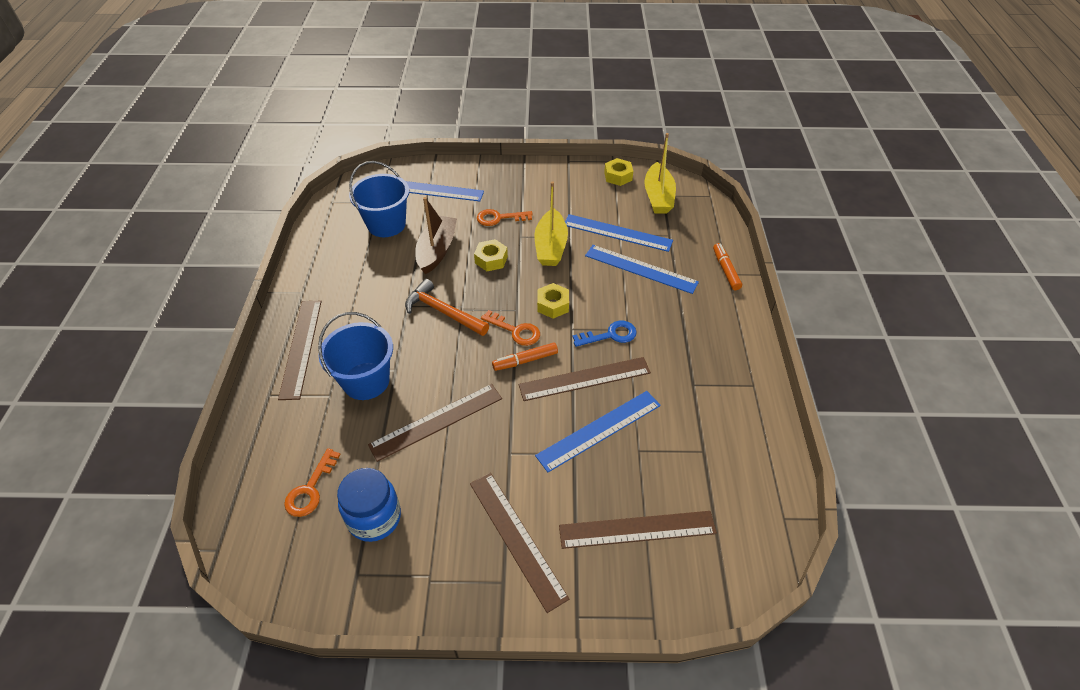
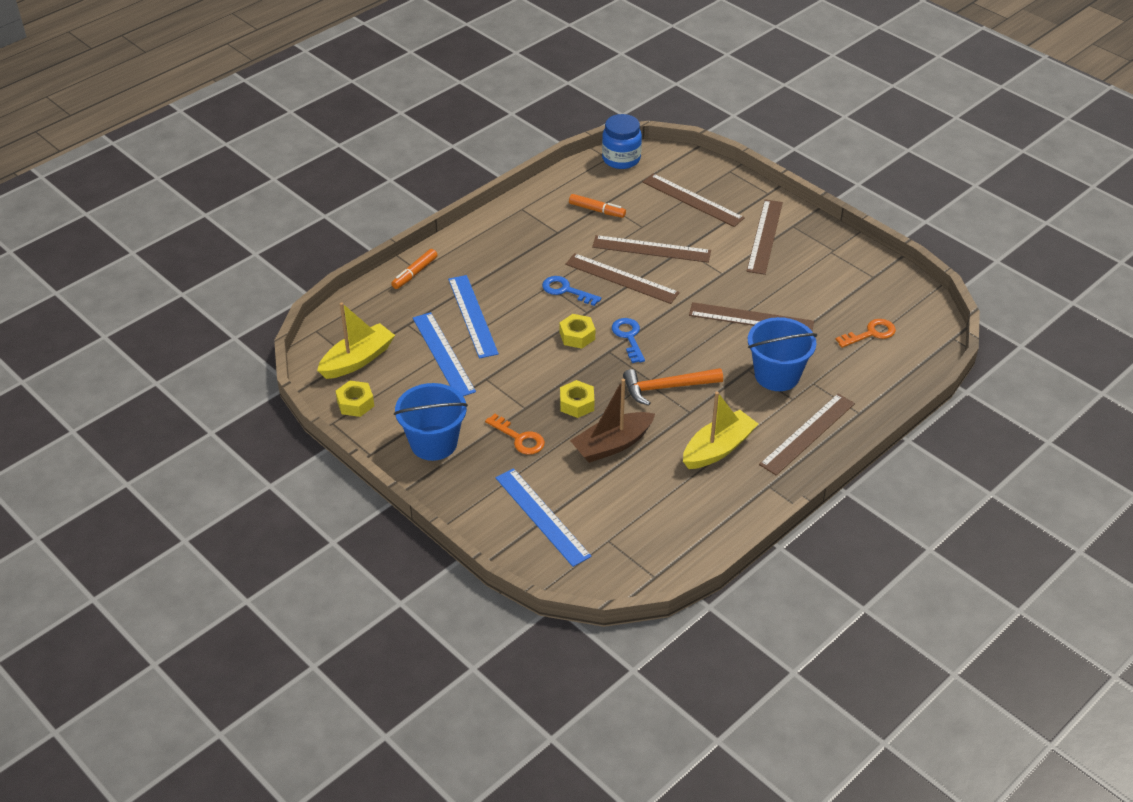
camera: 135 degrees left, 5 degrees down
(374, 518) = (841, 294): blue jar -> blue jar (621, 159)
(386, 224) = (628, 506): blue bucket -> blue bucket (433, 443)
(443, 311) = (666, 387): orange hammer -> orange hammer turned 90 degrees clockwise
(516, 331) = (628, 337): orange key -> blue key
(525, 361) = (647, 314): orange marker -> orange marker (597, 210)
(550, 246) = (513, 381): yellow boat -> yellow boat (718, 449)
(599, 430) = (651, 249): blue ruler -> brown ruler

